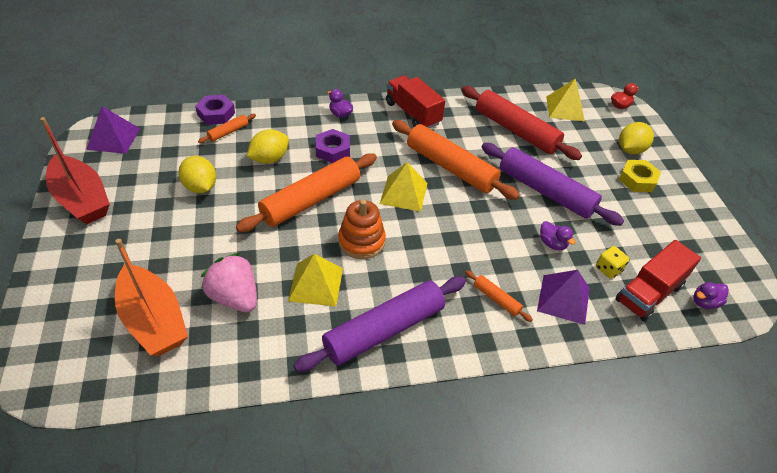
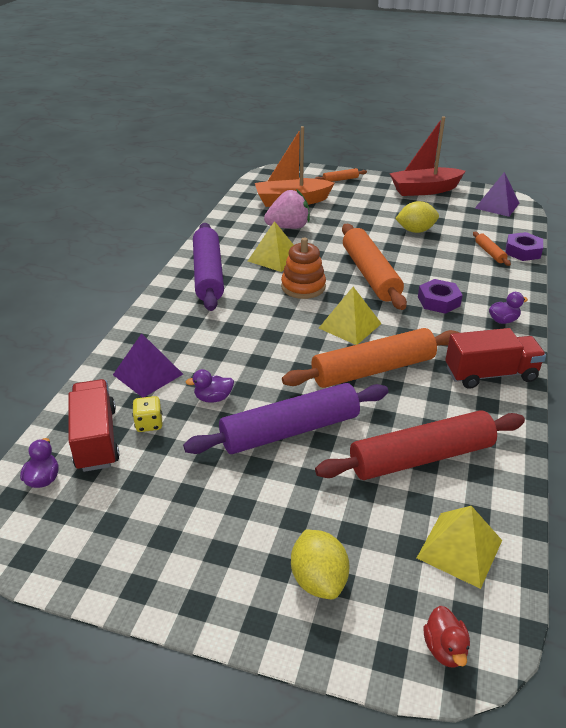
camera: 120 degrees right, 10 degrees down
(269, 159) = (439, 265): yellow lemon -> none
(496, 299) = (185, 335): orange rolling pin -> orange rolling pin (340, 180)
(637, 180) = (252, 543): yellow nut -> none

